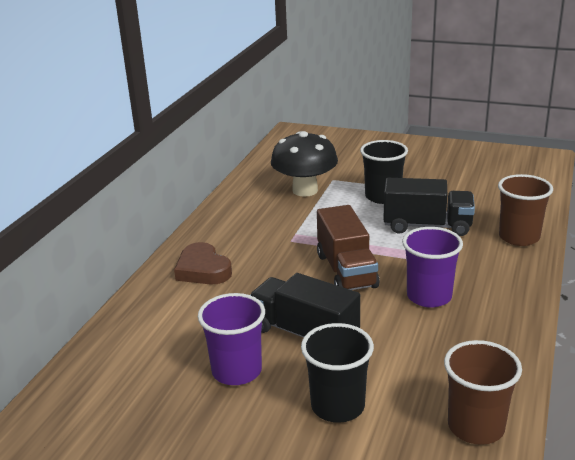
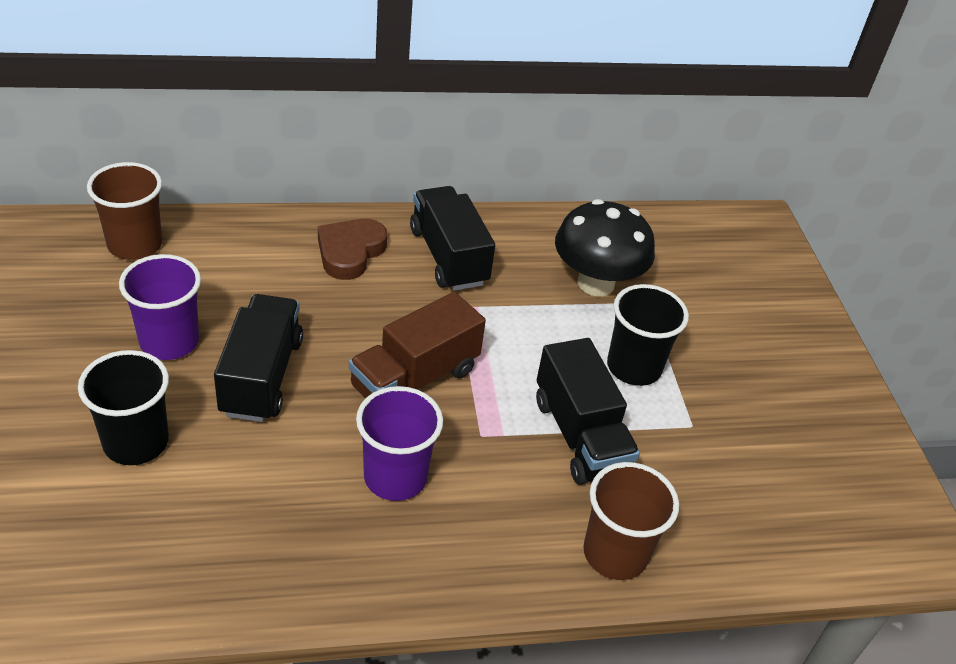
camera: 55 degrees right, 15 degrees up
(240, 233) = (448, 257): none -> black truck
(476, 427) = (137, 580): brown cup -> brown cup (135, 245)

